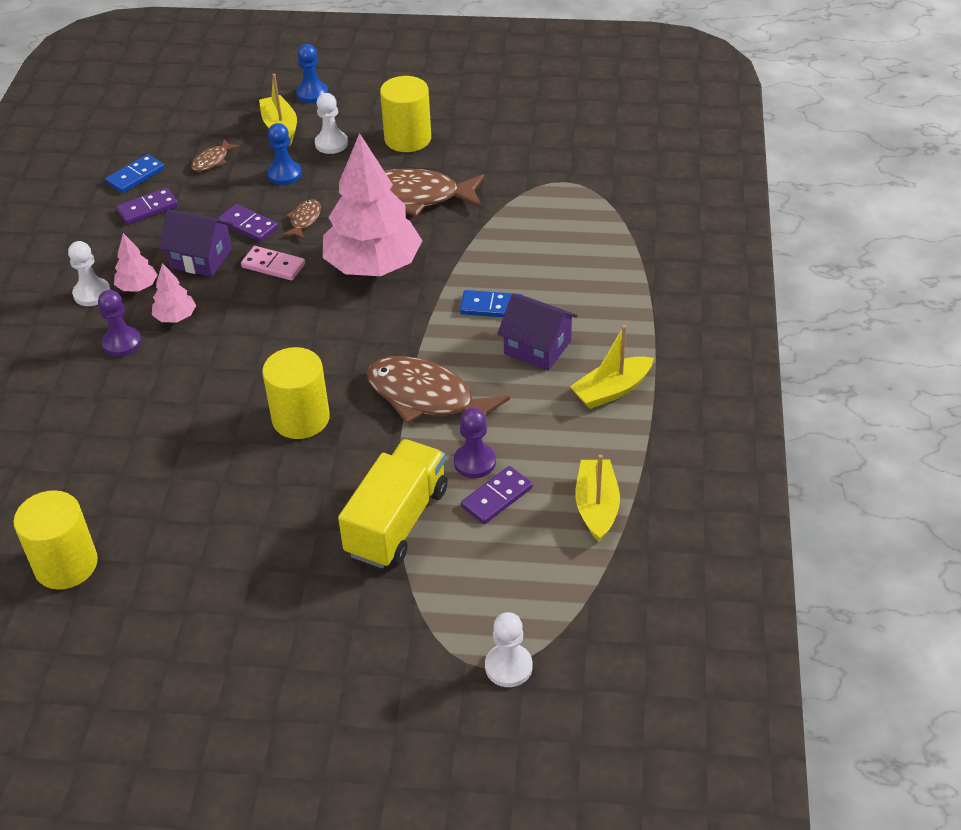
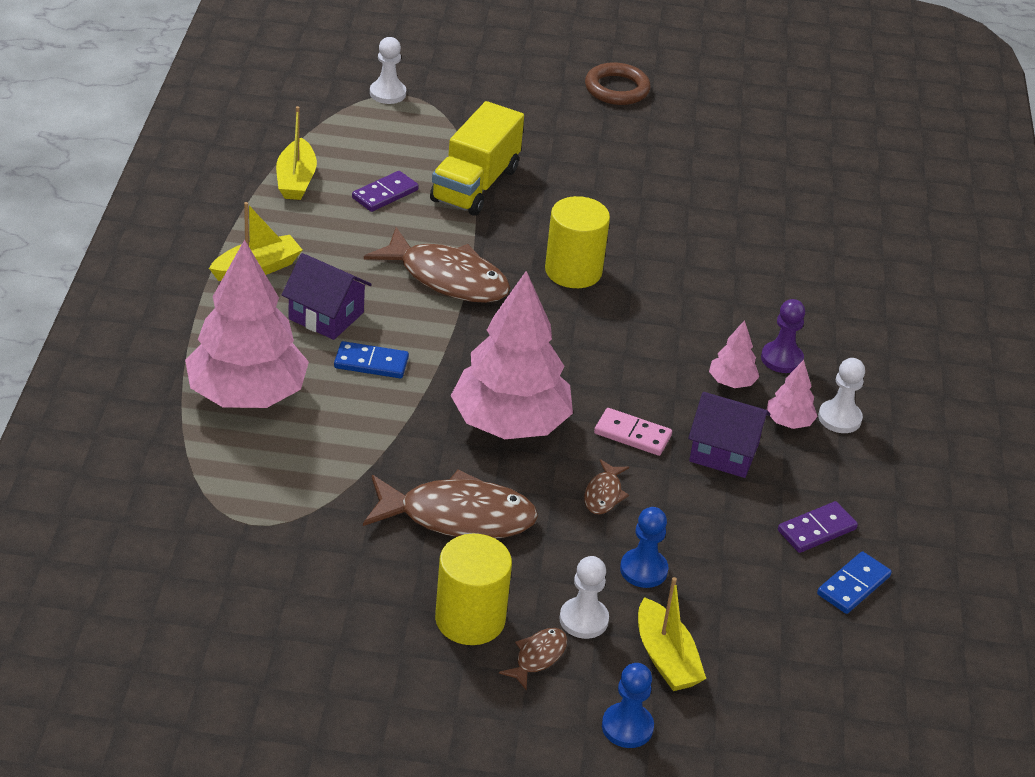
camera: 175 degrees right, 5 degrees down
(66, 564) = (756, 180): yellow cylinder -> none
(201, 715) = (617, 89): none -> brown ring
(212, 161) = (752, 603): brown fish -> brown fish (538, 657)
(248, 225) = (675, 493): purple domino -> none
(474, 462) = (403, 221): purple pawn -> none
(591, 271) = (247, 394): none -> pink tree

